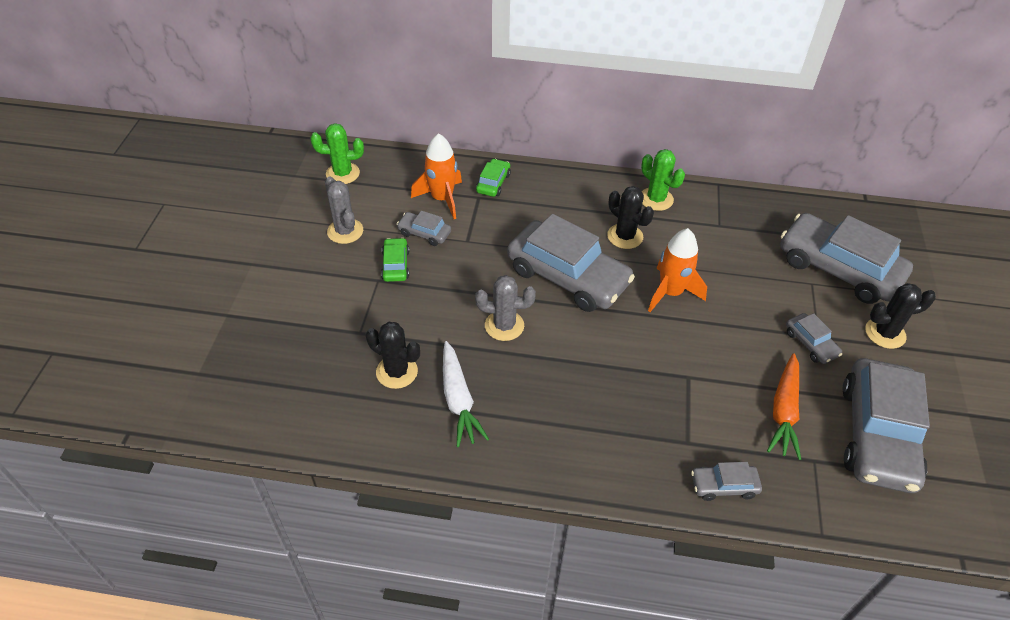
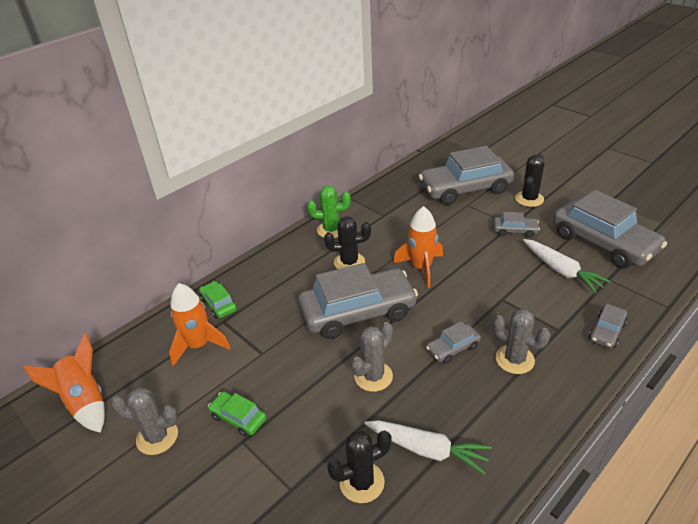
camera: 50 degrees left, 10 degrees down
(343, 173) = (84, 401): green cactus -> orange rocket
(424, 233) = (223, 377): grey car -> grey car (453, 348)
(613, 420) = (514, 359): none -> grey cactus
(784, 411) = (561, 271): orange carrot -> white carrot

